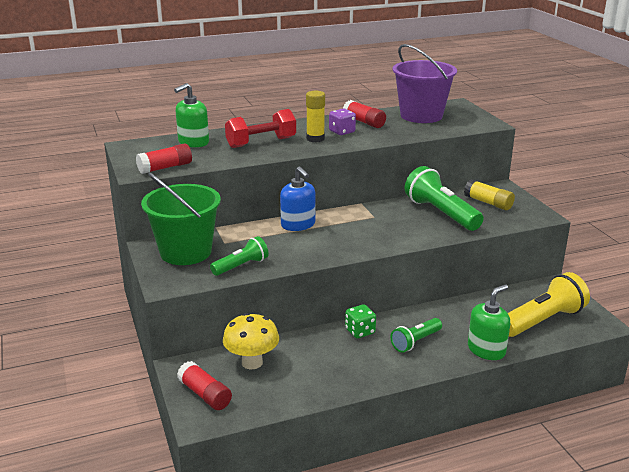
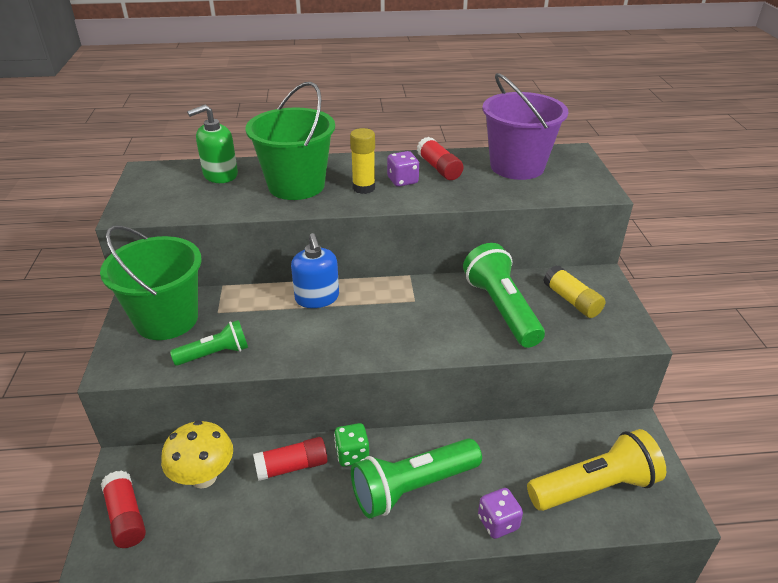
camera: 15 degrees right, 10 degrees up
(165, 167) = (162, 210): red glue stick -> red glue stick (292, 466)
(261, 142) = (296, 185): red dumbbell -> green bucket
(415, 342) = (412, 487): green flashlight -> green flashlight, size x1.72
(486, 350) = (498, 523): green soap dispenser -> purple dice

